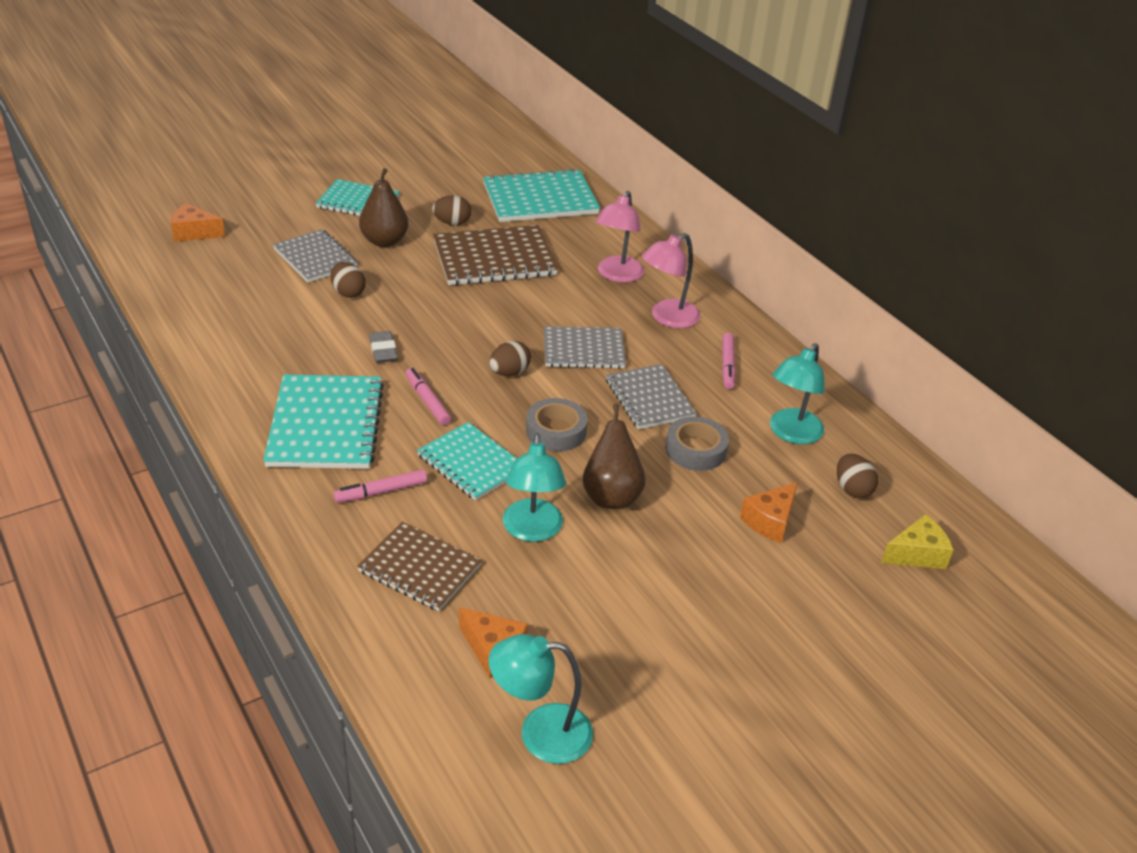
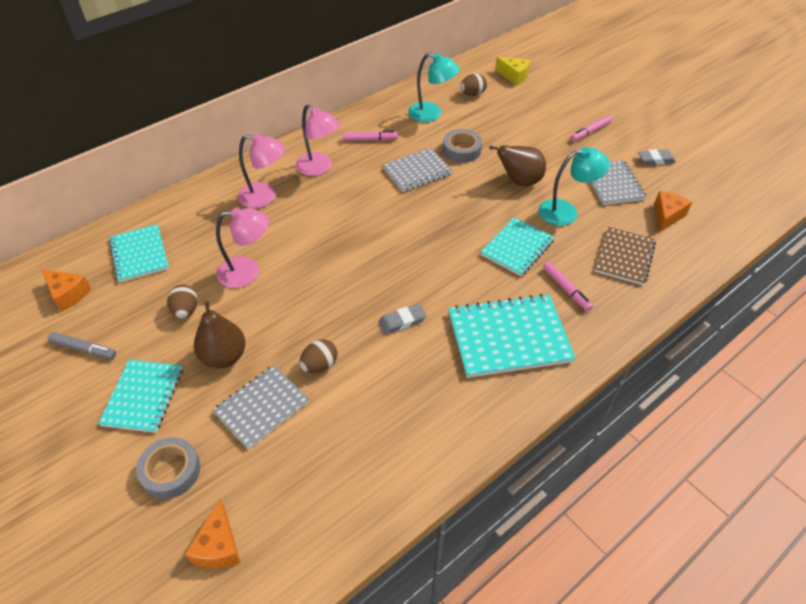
camera: 95 degrees left, 10 degrees up
(425, 175) = (84, 349): none -> grey marker
(427, 401) = (458, 282): pink marker -> pink marker (590, 132)
(494, 258) = (248, 272): brown notebook -> pink lamp
(509, 372) = (409, 242): brown egg -> none
(540, 199) = (139, 254): turquoise notebook -> turquoise notebook, size x0.66
(540, 733) = (707, 193): turquoise lamp -> none
(556, 431) = (467, 211): grey tape -> grey tape (171, 471)
(583, 350) = (370, 206): grey notebook -> grey notebook (612, 184)
(645, 688) = (655, 160): none -> grey eraser
(770, 521) = (512, 121): orange cheese -> orange cheese (68, 294)
(917, 554) = (513, 76): yellow cheese -> yellow cheese turned 150 degrees clockwise

